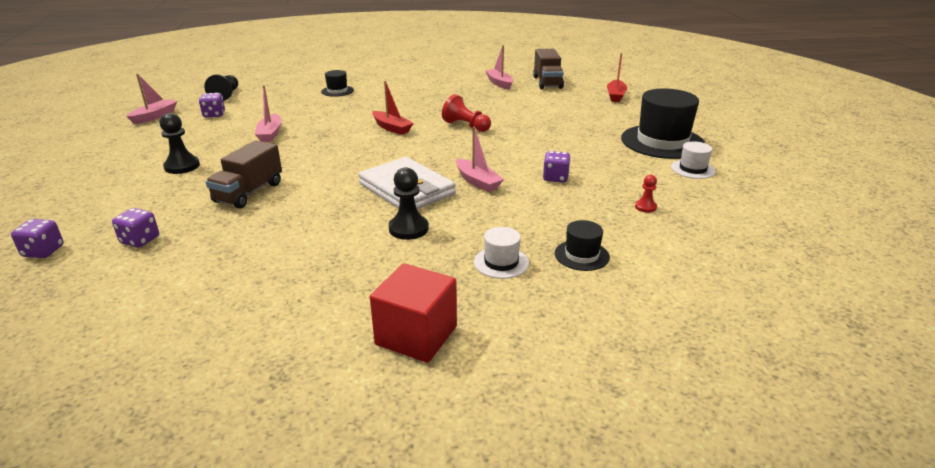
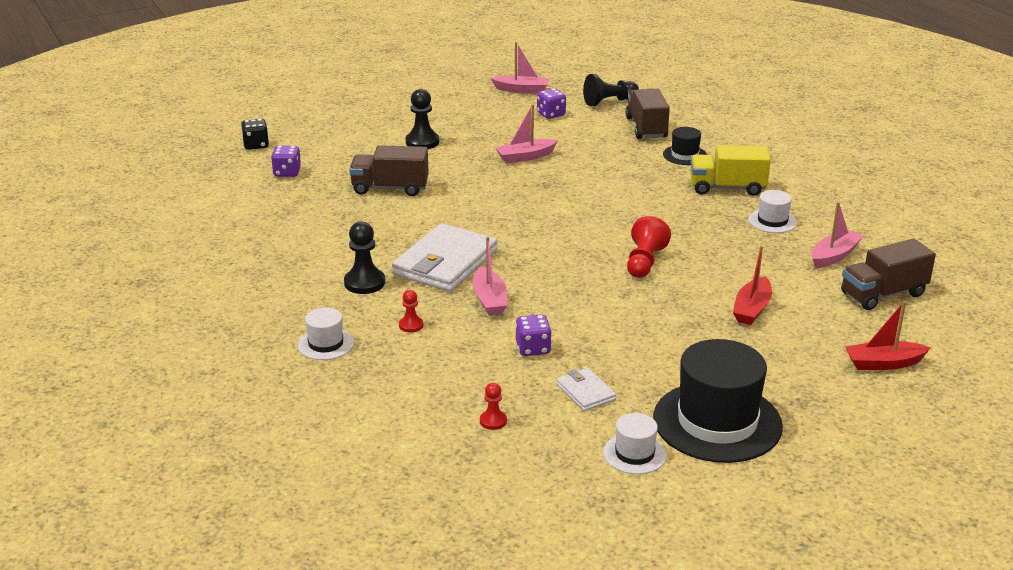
camera: 70 degrees right, 0 degrees up
(43, 251) = (256, 145): purple dice -> black dice
(283, 93) = (646, 128): none -> brown truck
(392, 128) = (597, 217): red boat -> red boat (752, 309)
(394, 89) = (727, 188): none -> yellow truck
(416, 335) = (201, 324): red cube -> none
(447, 88) = (772, 221): none -> white hat
(477, 182) = (489, 300): pink boat -> pink boat turned 45 degrees counterclockwise
(495, 218) = (411, 325): none -> red pawn
(581, 255) = (360, 388): black hat -> none
(618, 171) = (585, 392): none -> white wallet

